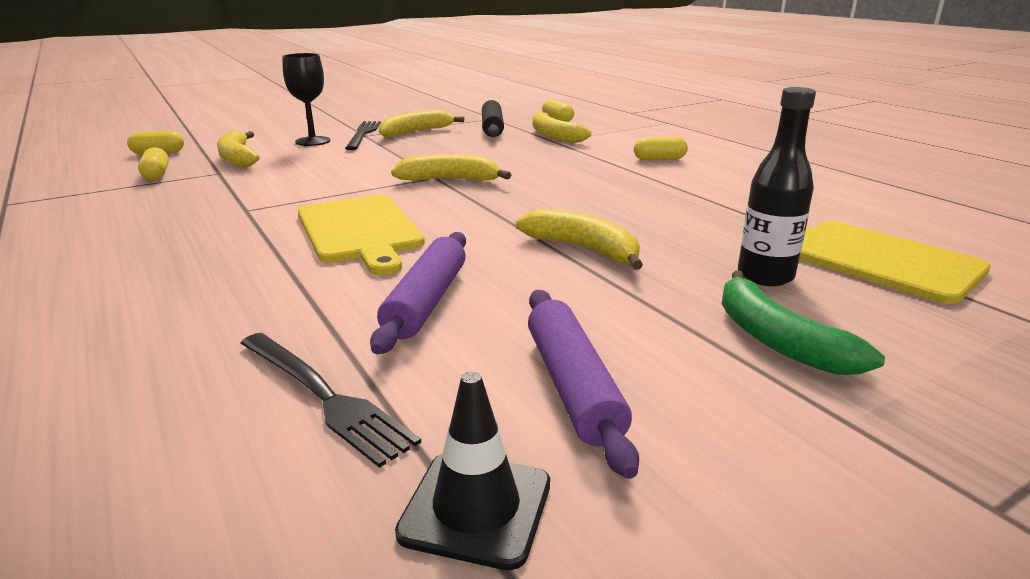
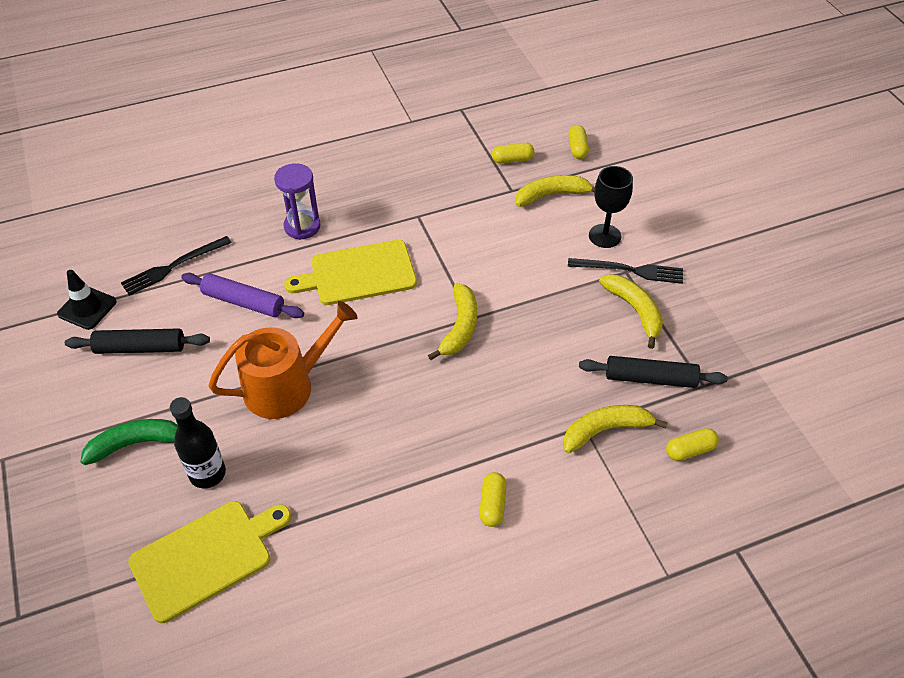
camera: 100 degrees right, 25 degrees up
(237, 279) = (302, 226): none -> purple hourglass
(572, 386) = (140, 348): purple rolling pin -> black rolling pin
(583, 249) = (286, 386): yellow banana -> orange watering can

